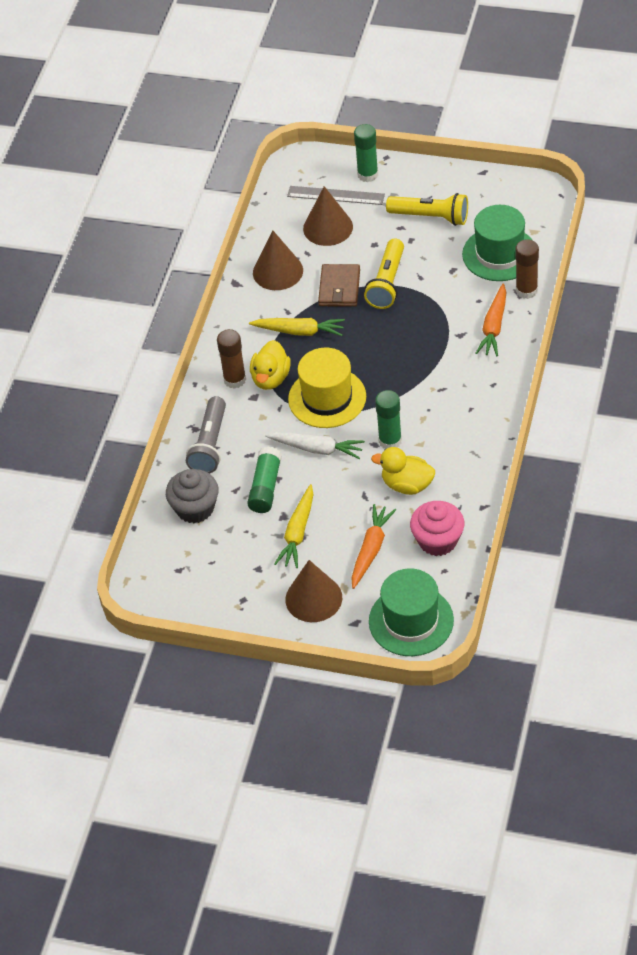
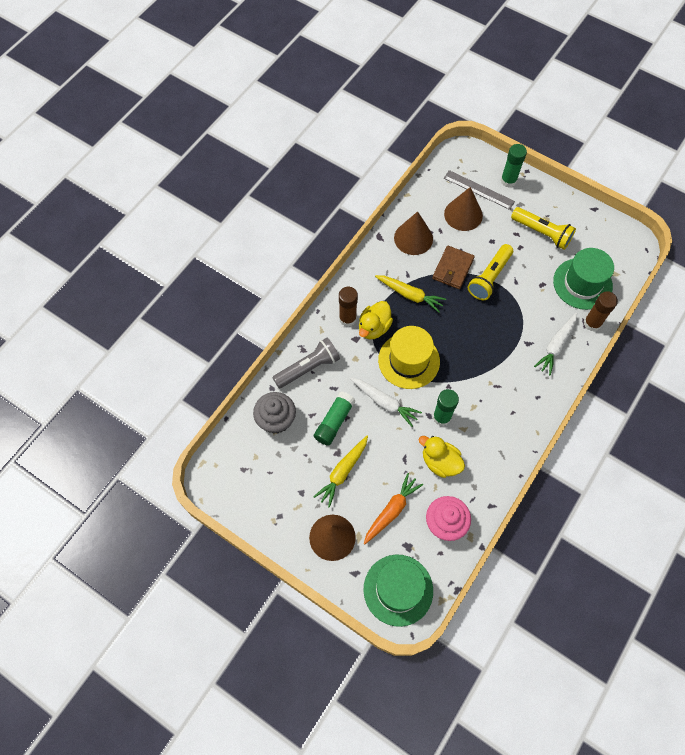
camera: 15 degrees right, 15 degrees up
(210, 444) = (308, 368): grey flashlight -> grey flashlight turned 150 degrees counterclockwise
(494, 326) = (556, 346): orange carrot -> white carrot

